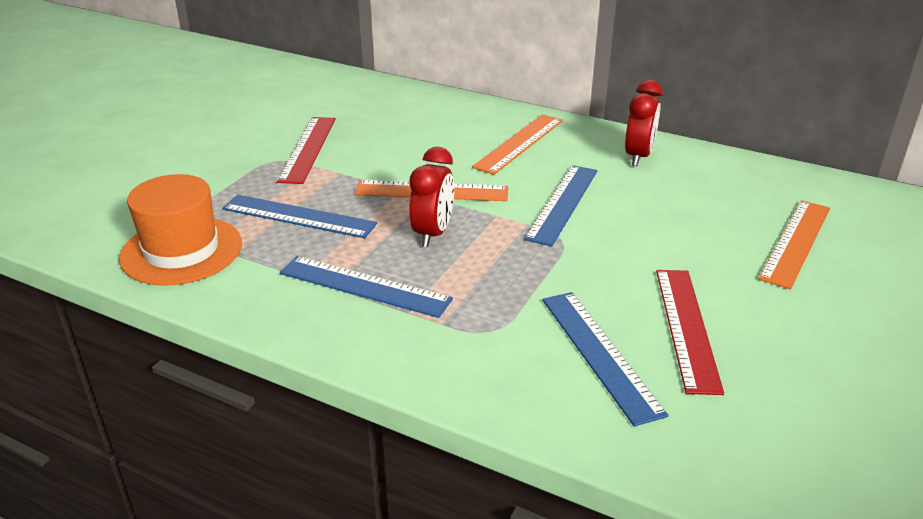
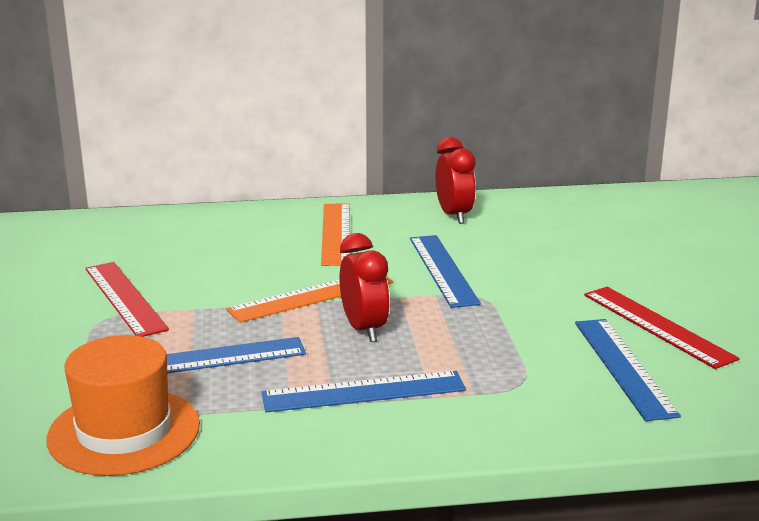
camera: 35 degrees left, 10 degrees down
(599, 354) = (623, 367): blue ruler -> blue ruler turned 45 degrees clockwise
(796, 242) = (651, 242): orange ruler -> none

